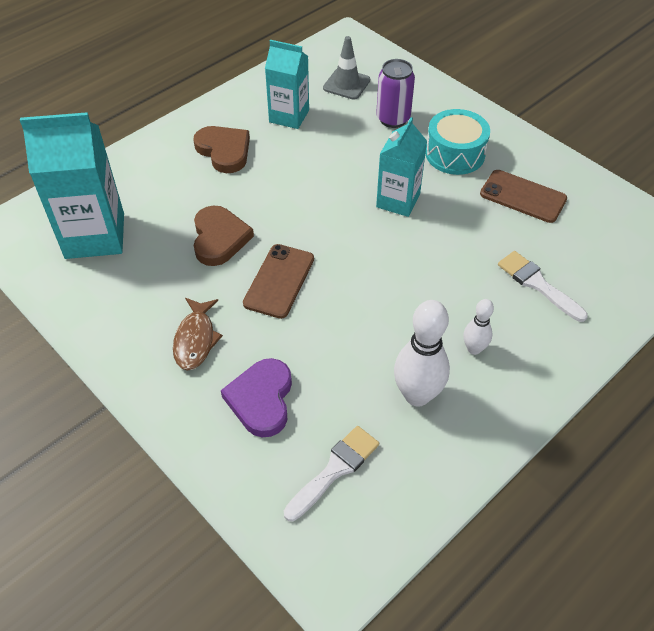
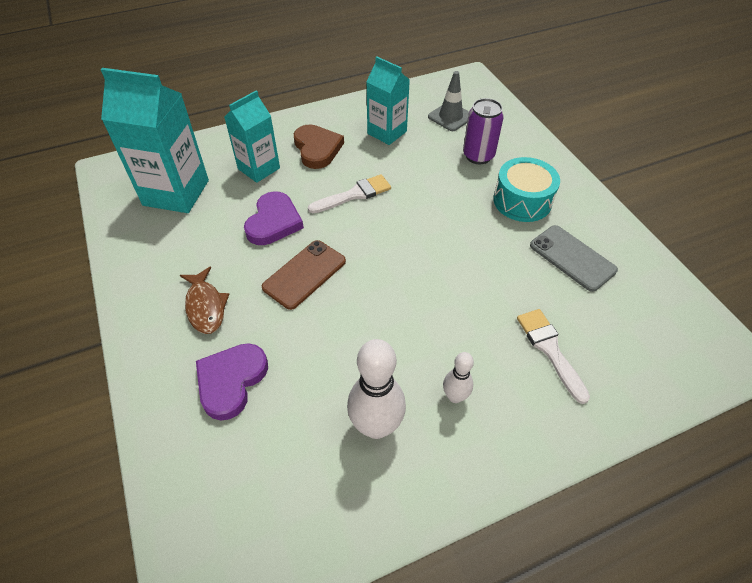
camera: 20 degrees right, 0 degrees up
(196, 340) = (206, 306): brown fish -> brown fish turned 45 degrees counterclockwise
(219, 238) = (274, 222): brown heart -> purple heart
(335, 470) = (260, 476): white brush -> white brush (354, 194)
(398, 201) = (448, 230): turquoise carton -> turquoise carton (259, 168)
(523, 196) = (572, 258): brown phone -> grey phone

